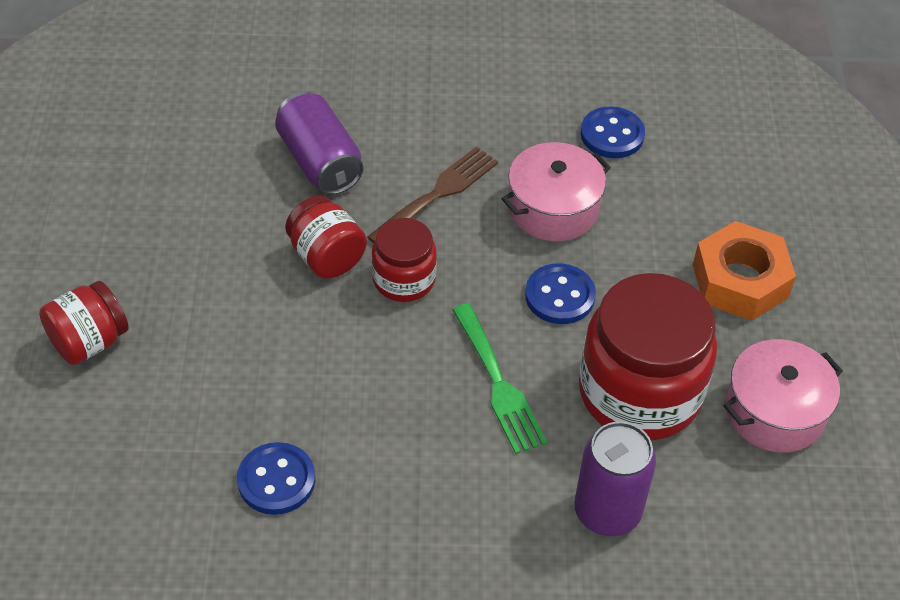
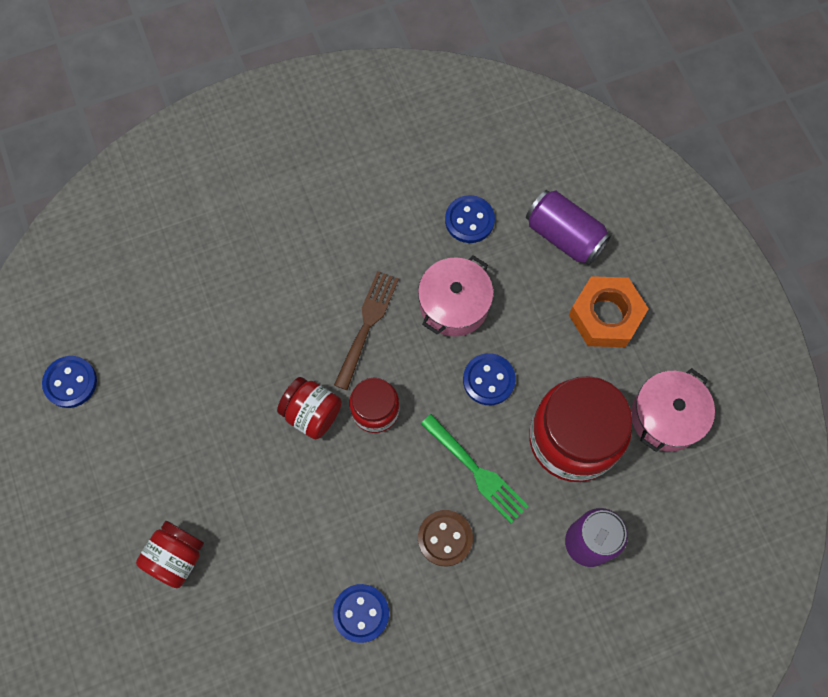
camera: 20 degrees left, 20 degrees up
(70, 137) = (70, 382): none -> blue button
(320, 162) = (269, 330): purple can -> purple can (564, 236)
(423, 439) = (445, 538): none -> brown button

